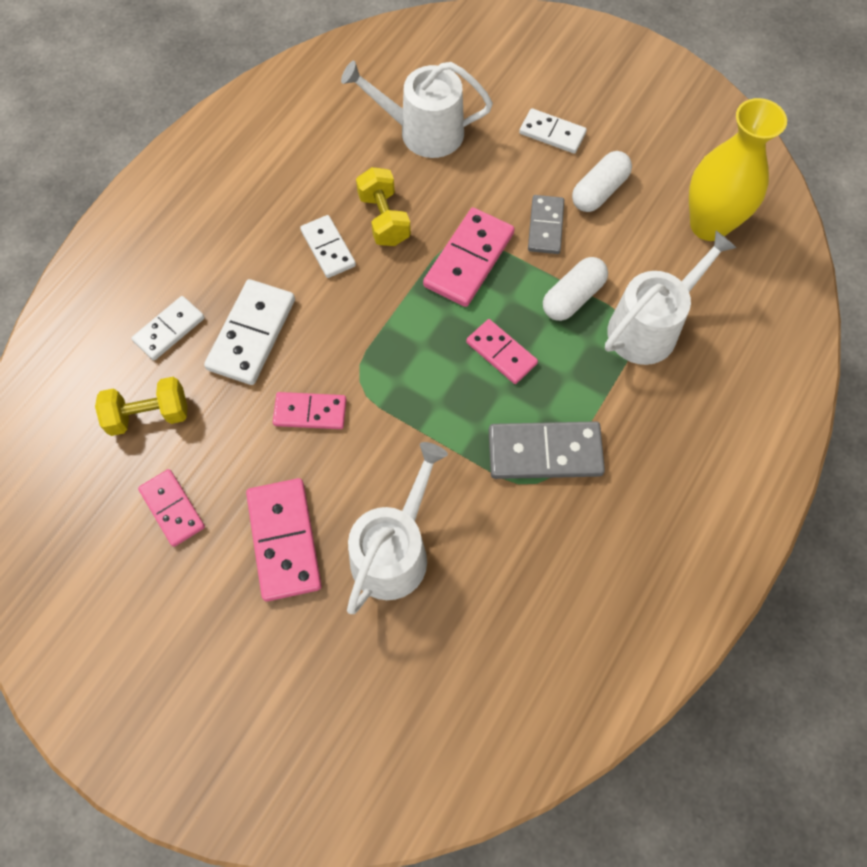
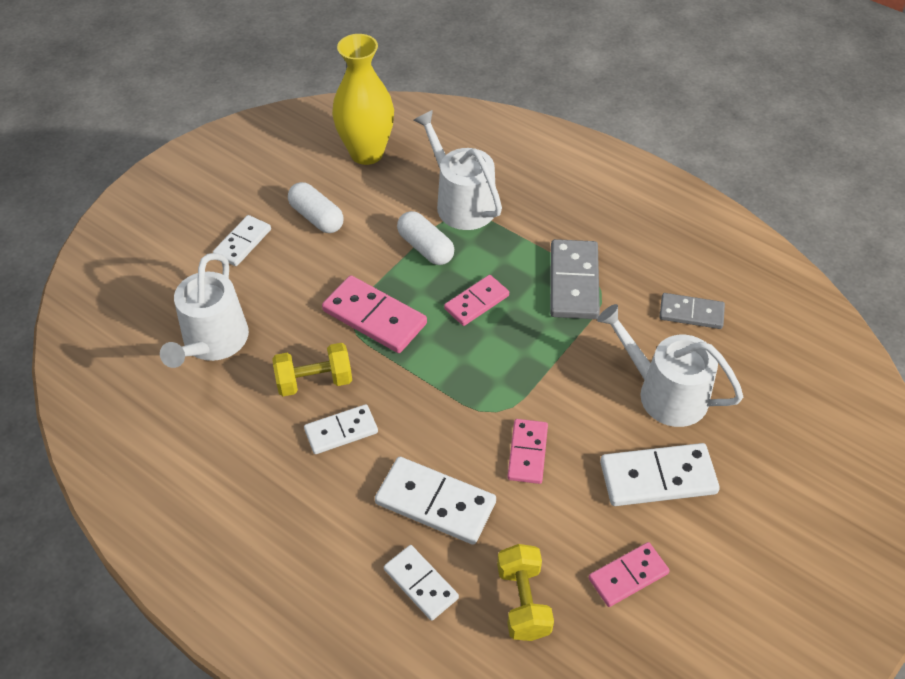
camera: 85 degrees left, 15 degrees down
(284, 540) = (658, 478): pink domino -> white domino
(545, 226) = (347, 258): grey domino -> grey domino (691, 313)

